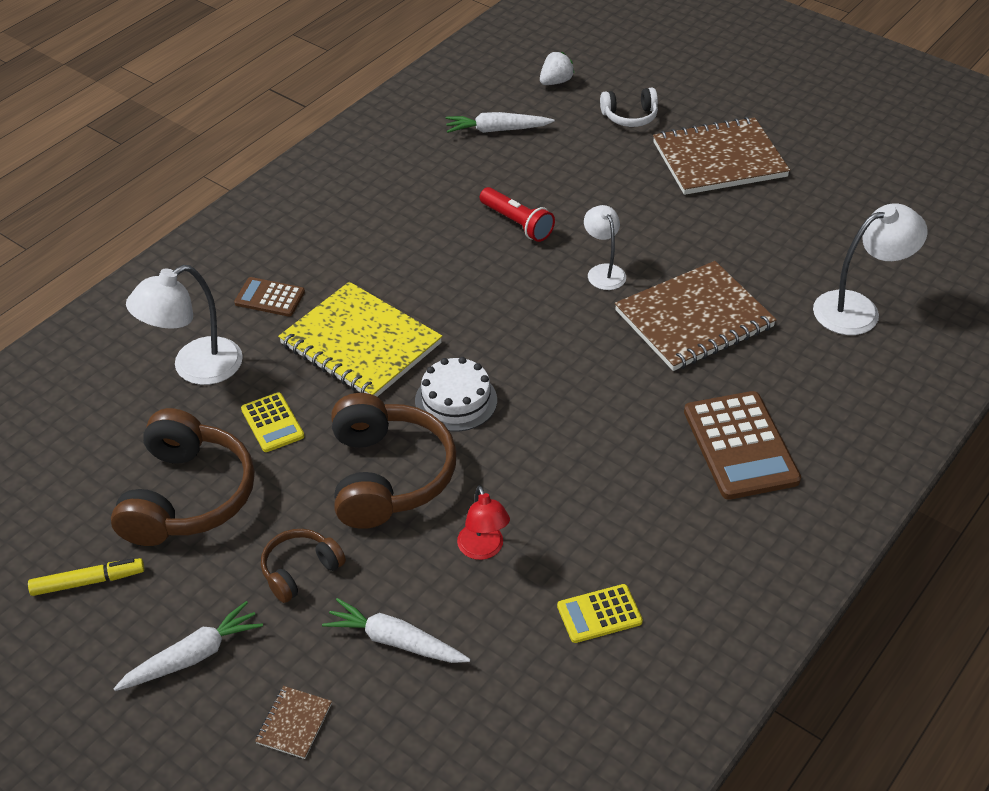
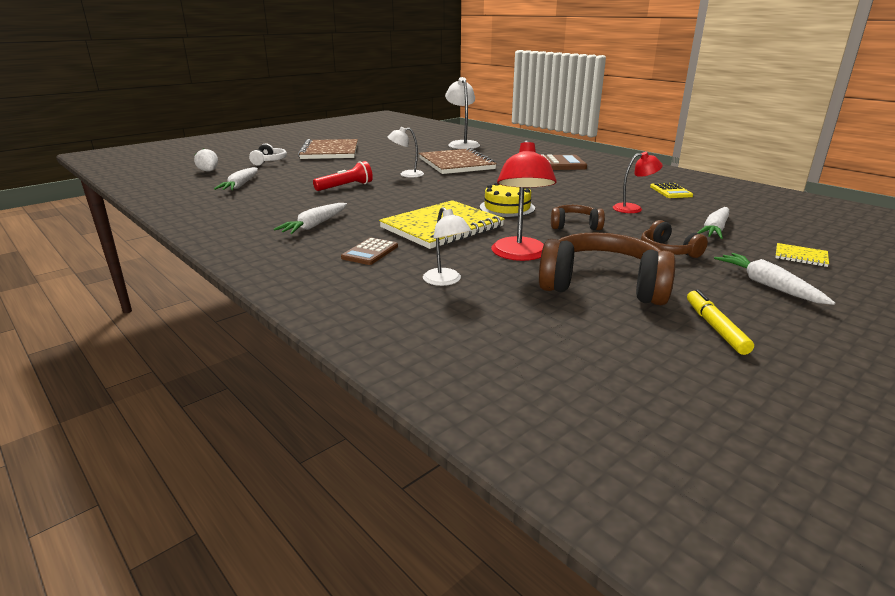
camera: 80 degrees left, 20 degrees down
(195, 368) = (446, 281): white lamp -> white lamp, size x0.61
(272, 423) = (520, 255): yellow calculator -> red lamp
(294, 723) = (800, 256): brown notebook -> yellow notebook
(350, 235) = (315, 225): none -> white carrot
(387, 476) = (575, 226): brown headphones -> brown headphones, size x0.53
(456, 400) = (507, 207): white cake -> yellow cake

